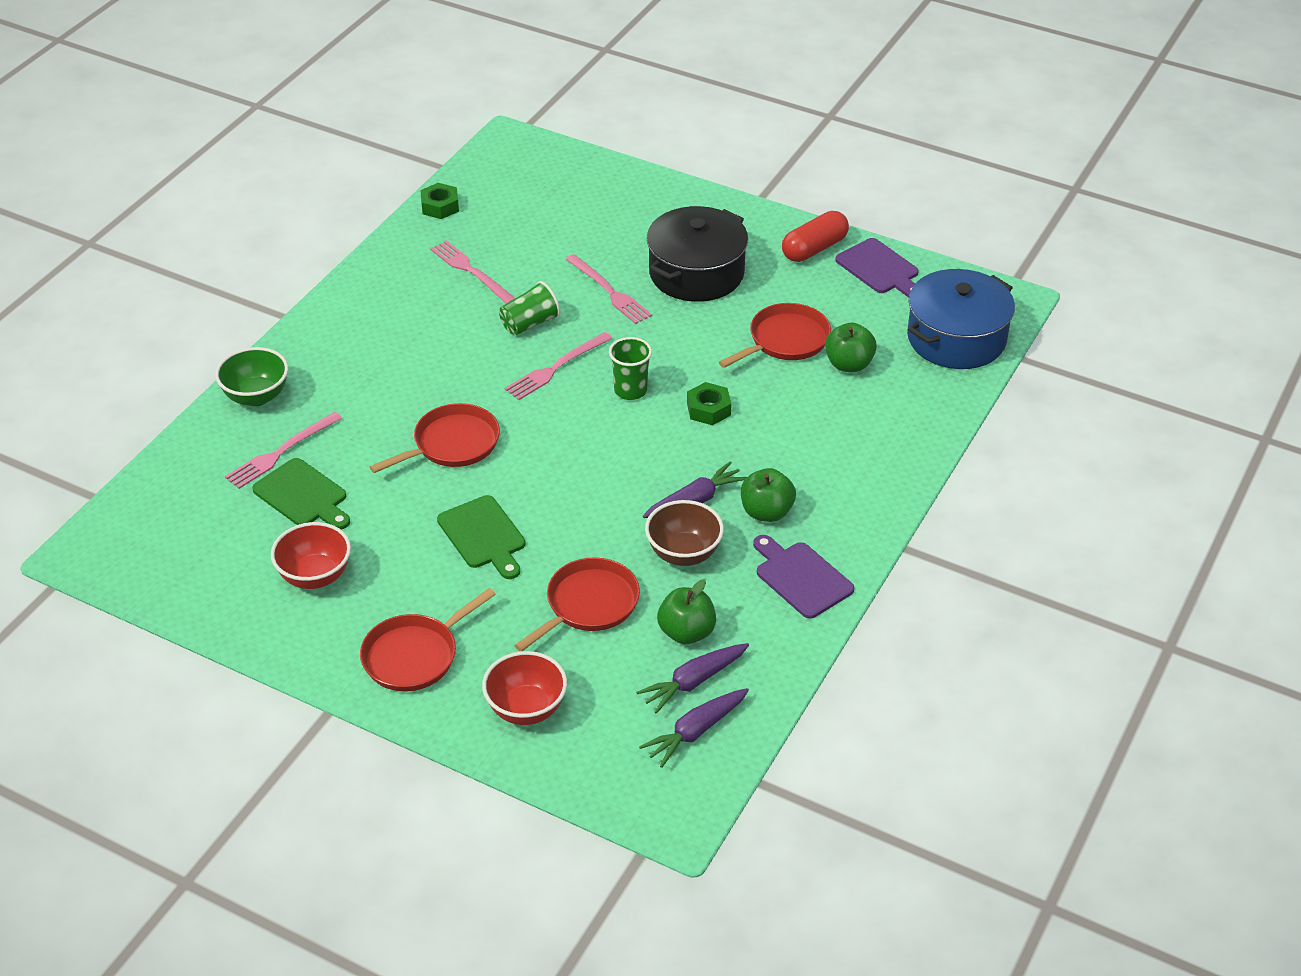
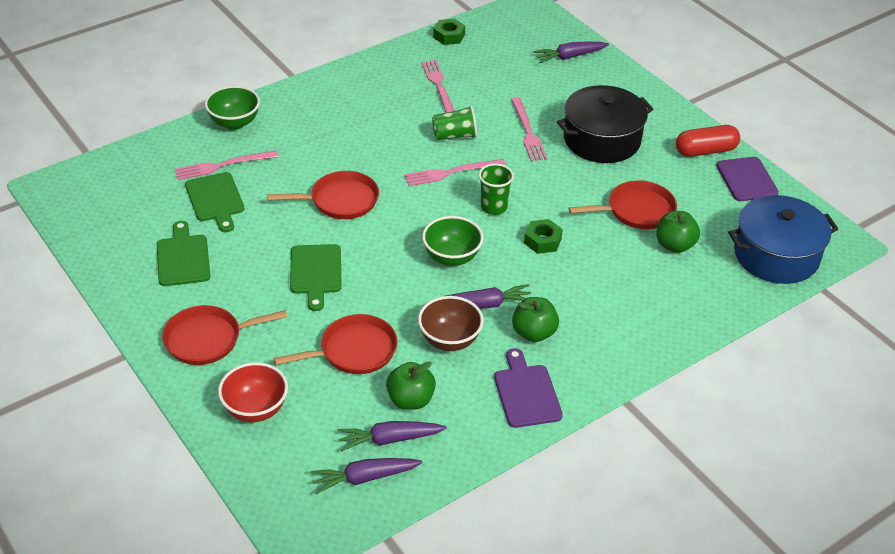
camera: 25 degrees right, 0 degrees up
(315, 576) = (183, 258): red bowl -> green cutting board
(596, 187) = (569, 57): none -> purple carrot
(623, 463) = (452, 257): none -> green bowl

